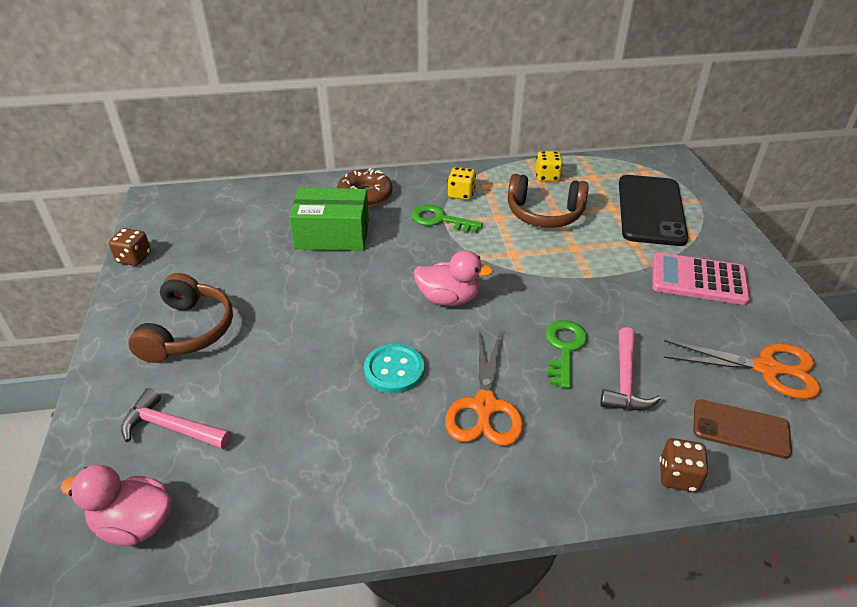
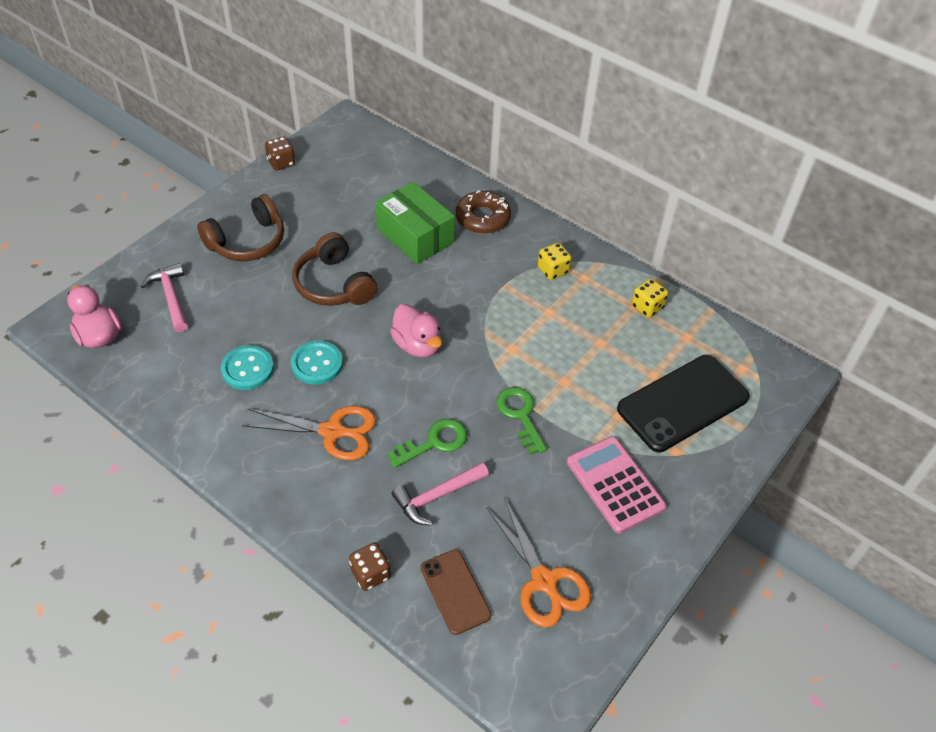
camera: 45 degrees right, 10 degrees up
(340, 422) = (247, 369): none -> turquoise button
(440, 220) = (504, 280): green key -> green key (520, 415)
(484, 406) = (332, 431): orange scissors -> orange scissors turned 135 degrees counterclockwise
(544, 213) = (589, 336): brown headphones -> brown headphones (334, 284)

